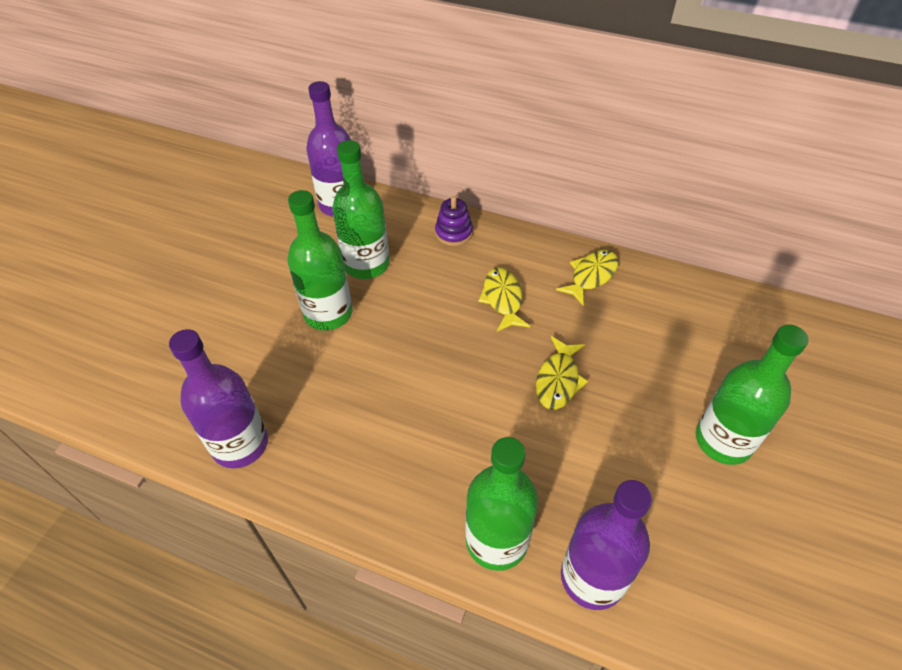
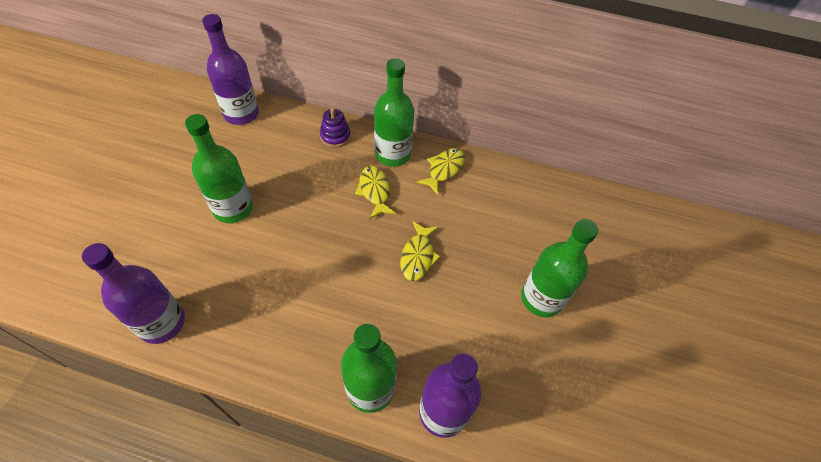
camera: 10 degrees left, 5 degrees up
(366, 264) = (264, 165): green bottle -> green bottle (393, 154)

